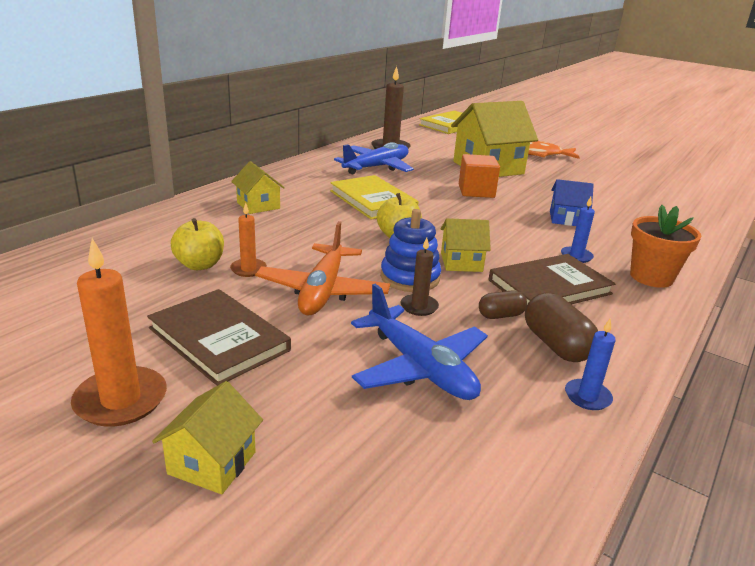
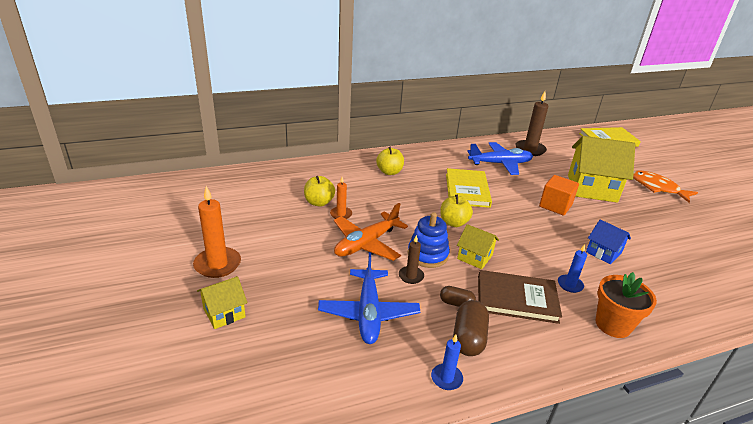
camera: 35 degrees right, 5 degrees up
(219, 339) = (286, 251): brown book -> none
(258, 205) = (389, 172): yellow house -> yellow apple

